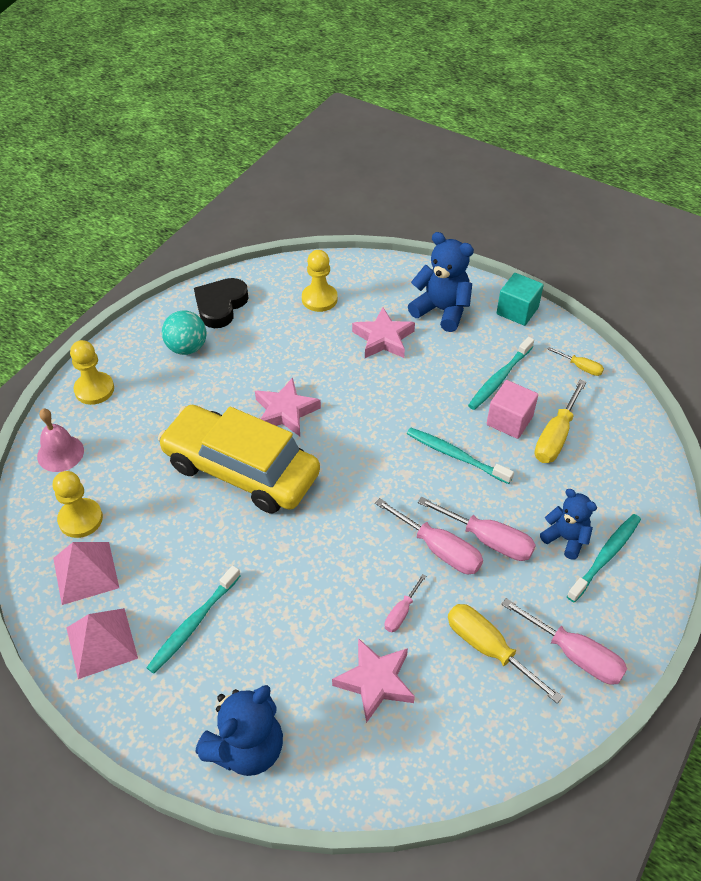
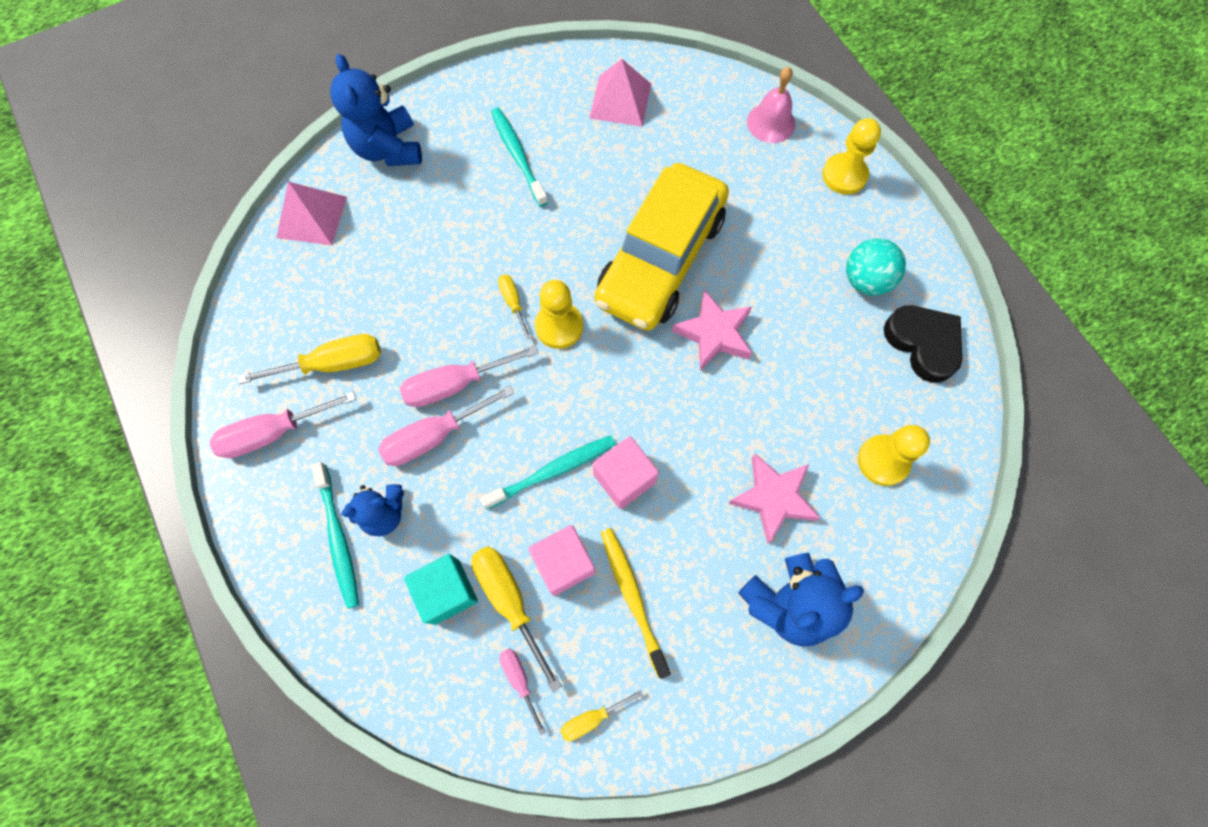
camera: 120 degrees right, 20 degrees up
(80, 519) = (681, 114): yellow pawn -> yellow pawn (559, 326)
(101, 642) = (545, 90): pink pyramid -> pink pyramid (312, 217)
(241, 470) = (660, 259): yellow car -> yellow car turned 150 degrees clockwise
(344, 548) = (513, 303): none -> yellow screwdriver
(375, 682) = (372, 260): pink star -> none
(401, 612) = (416, 314): pink screwdriver -> pink screwdriver (519, 680)
(429, 415) = (624, 478): none -> pink cube
(499, 378) = (632, 597): turquoise toothbrush -> yellow toothbrush
(517, 311) = (736, 708): turquoise cube -> turquoise cube (447, 591)

